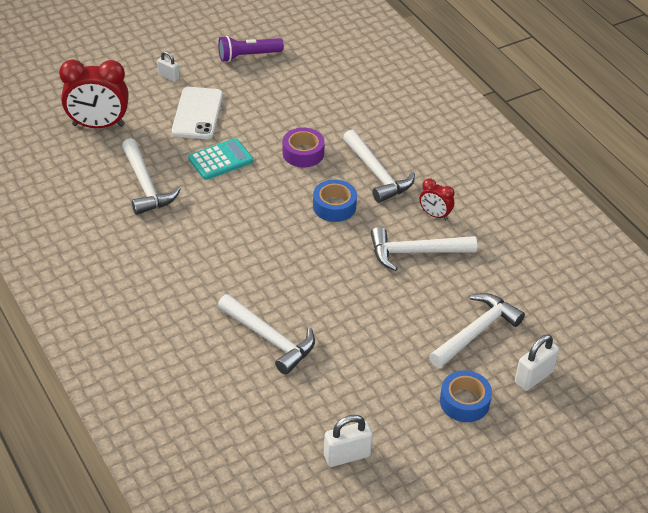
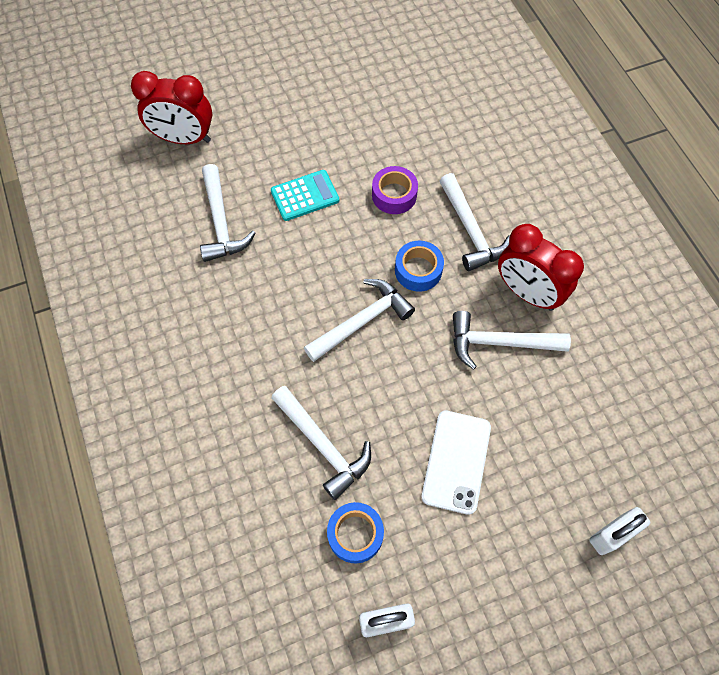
camera: 10 degrees right, 20 degrees up
(169, 76) = (266, 81): white padlock -> none
(197, 113) = (289, 132): white phone -> white phone (456, 461)
(248, 56) = (353, 61): purple flashlight -> none
(435, 215) = (527, 293): red clock -> red clock, size x1.97
(464, 402) = (528, 560): blue tape -> blue tape (355, 534)
(476, 332) = (553, 462): white hammer -> white hammer (362, 321)

